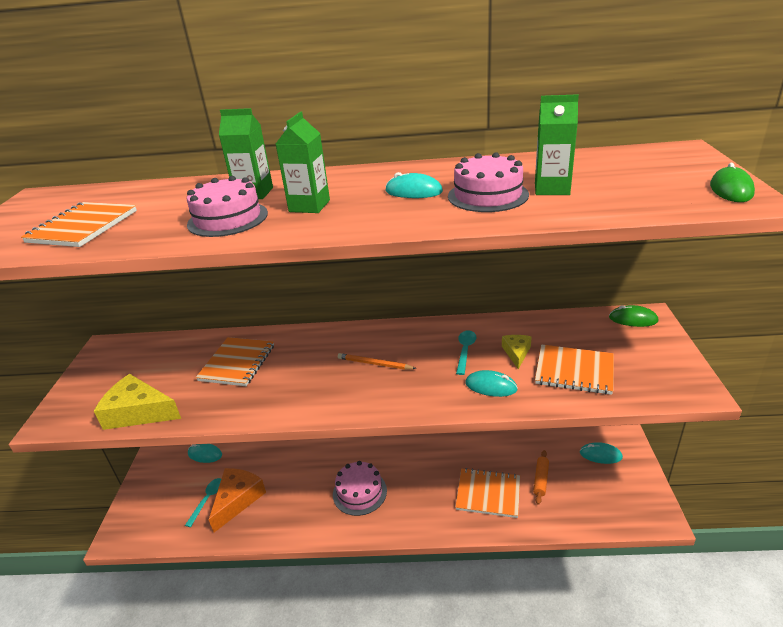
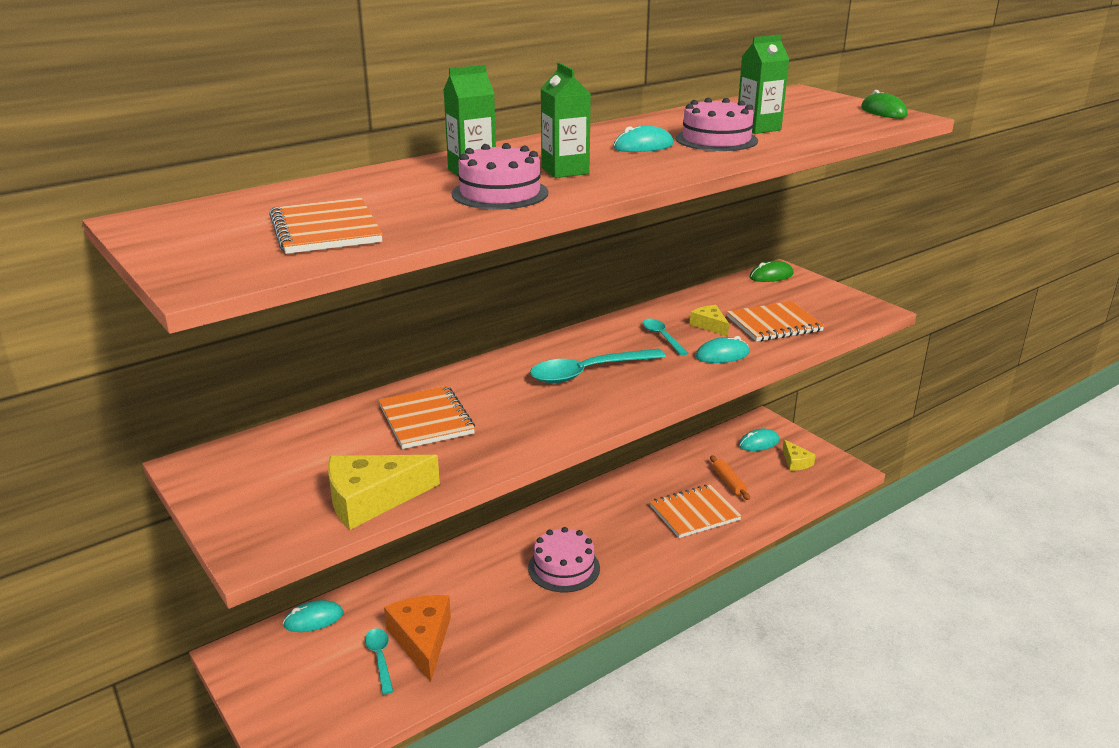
camera: 40 degrees left, 5 degrees down
(374, 364) = (588, 372): orange pencil -> turquoise spoon
(616, 487) = (795, 462): none -> yellow cheese

